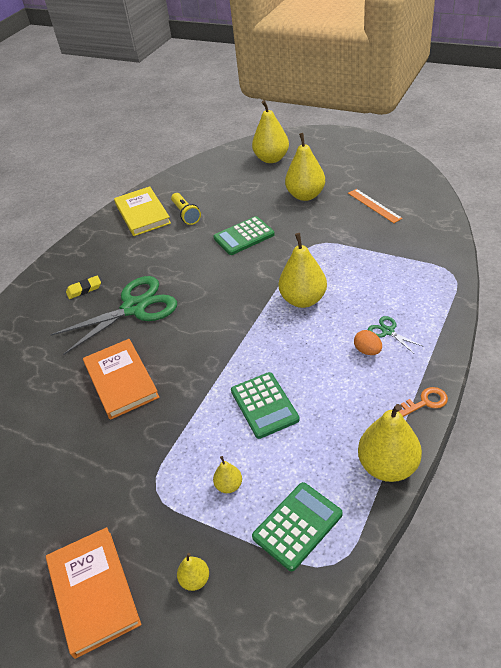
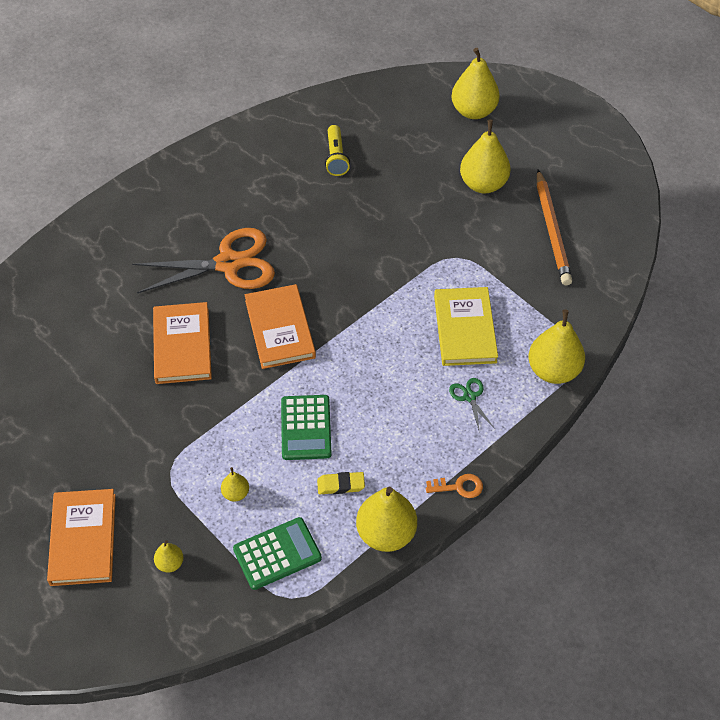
camera: 15 degrees right, 10 degrees up
(84, 289) = (186, 218): yellow eraser -> yellow eraser (341, 485)
(134, 308) = (229, 263): green scissors -> orange scissors
(142, 214) = (288, 137): yellow book -> yellow book (465, 329)
(201, 339) = (279, 329): none -> orange book
(244, 236) = (385, 215): green calculator -> none
(303, 300) = (405, 324): yellow pear -> yellow pear (553, 370)
(367, 351) = (436, 410): orange egg -> none
(374, 205) = (552, 230): orange ruler -> orange pencil

